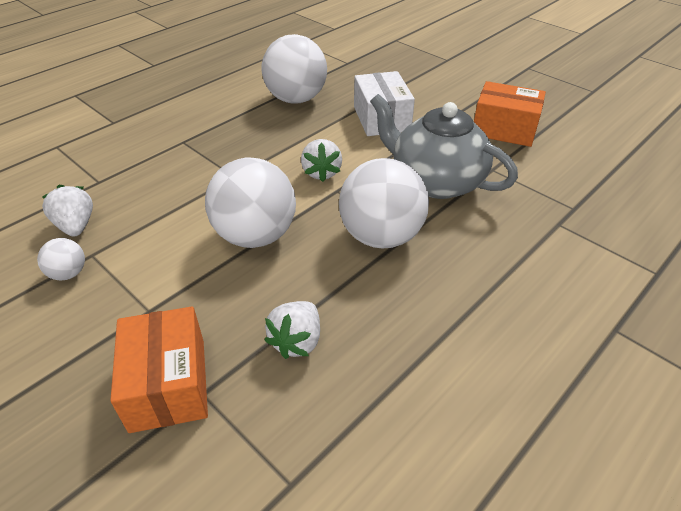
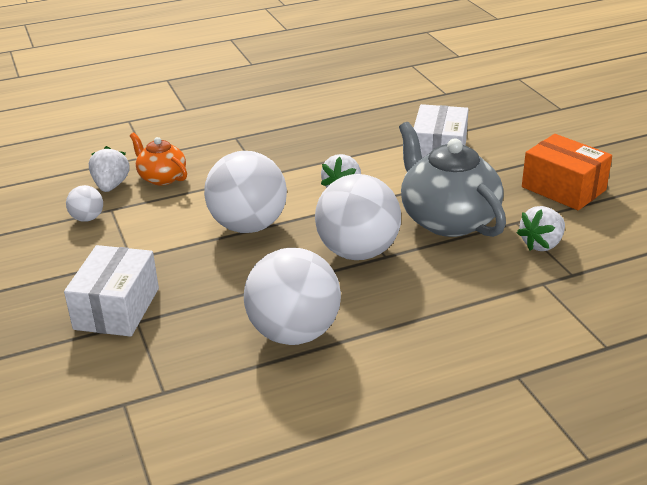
camera: 25 degrees right, 10 degrees down
(129, 203) = (161, 177): none -> orange teapot
(168, 384) = (117, 308): orange box -> white box
(296, 99) = (366, 119): white ball -> white ball (294, 333)
(297, 341) = (229, 308): white strawberry -> white strawberry (541, 244)

